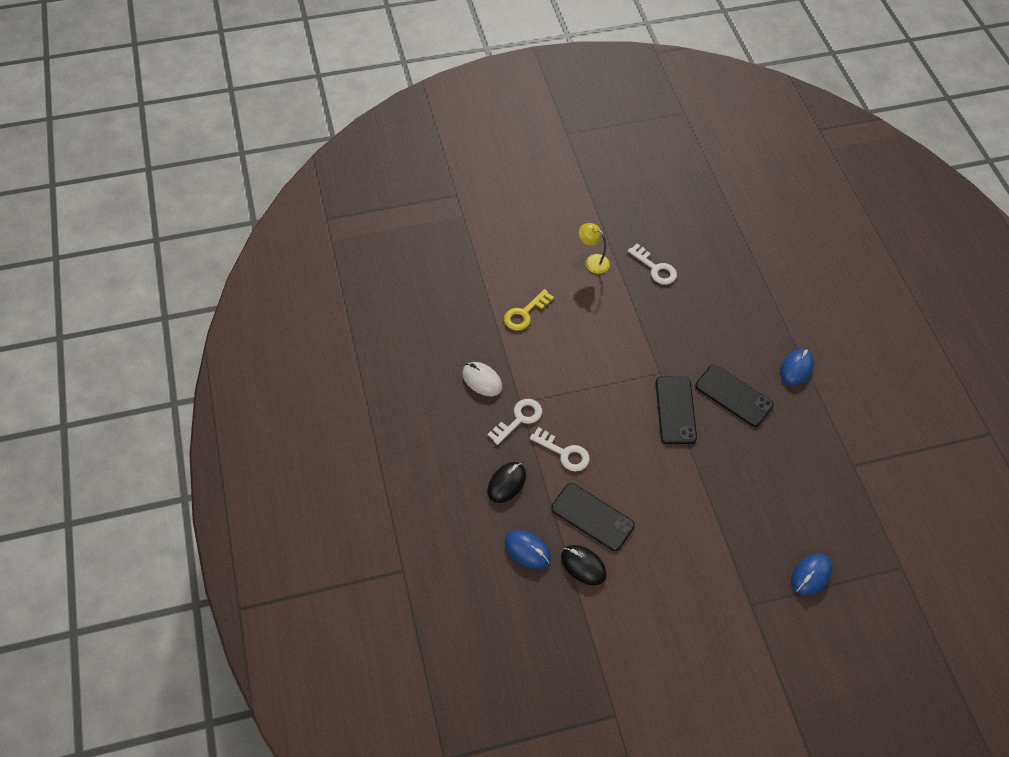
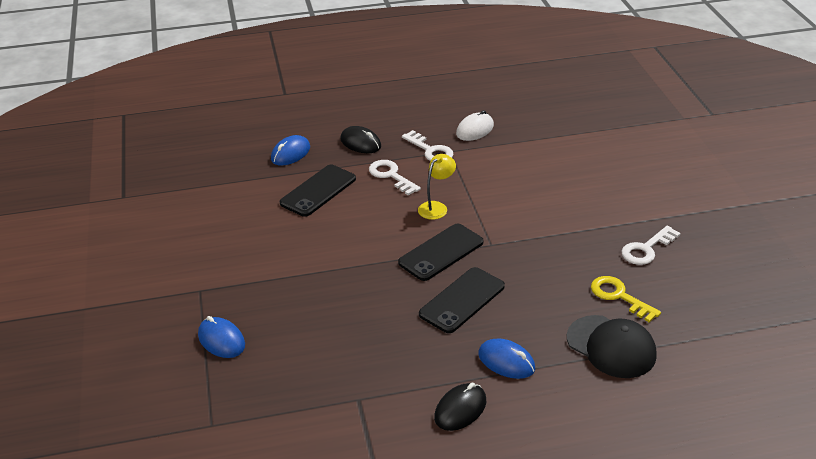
camera: 95 degrees right, 20 degrees down
(525, 313) = (560, 155): yellow key -> yellow key (619, 296)
(564, 452) = (391, 176): white key -> white key turned 105 degrees clockwise
(583, 565) = (268, 184): black mouse -> black mouse (460, 409)
(592, 261) = (644, 201): yellow lamp -> yellow lamp (436, 207)
(675, 410) = (441, 252): black phone -> black phone turned 45 degrees counterclockwise
(769, 303) = (611, 347): none -> black cap

